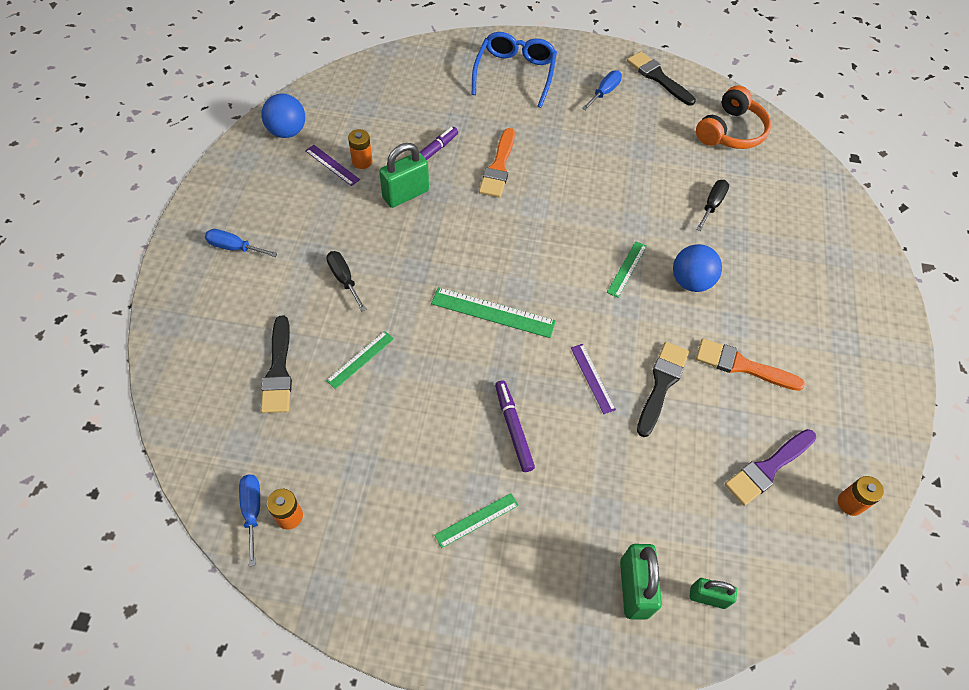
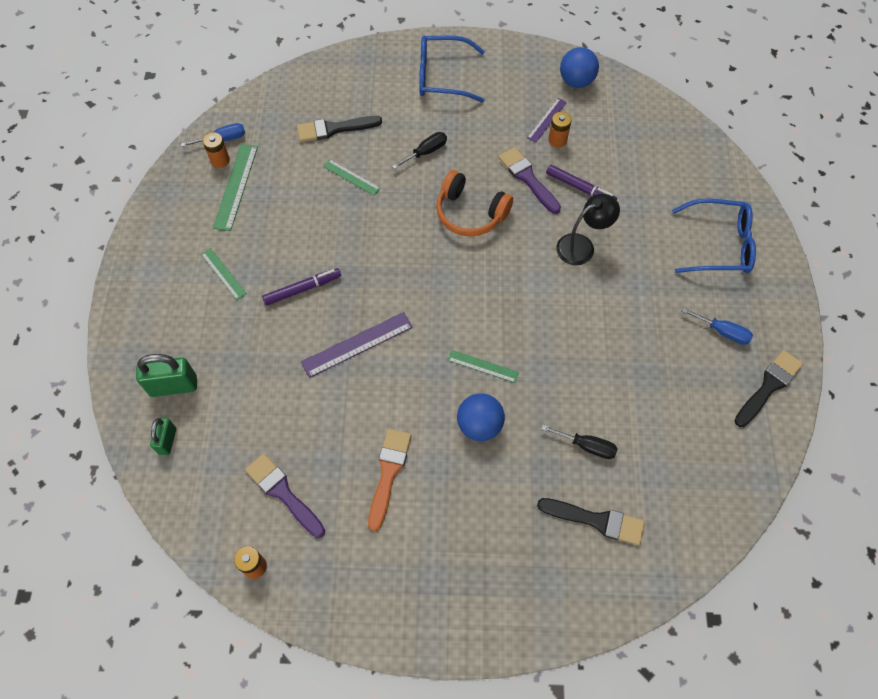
camera: 85 degrees right, 5 degrees up
(234, 247) = (442, 76): blue screwdriver -> blue glasses
(405, 194) = (527, 178): green padlock -> purple brush
(493, 312) = (412, 261): green ruler -> green ruler (236, 186)
(498, 167) = (582, 246): orange brush -> black lamp
(592, 378) = (357, 344): purple ruler -> purple ruler, size x1.63
(661, 384) = (358, 401): black brush -> black brush (596, 520)
(730, 131) = (706, 467): orange headphones -> orange headphones (470, 213)

